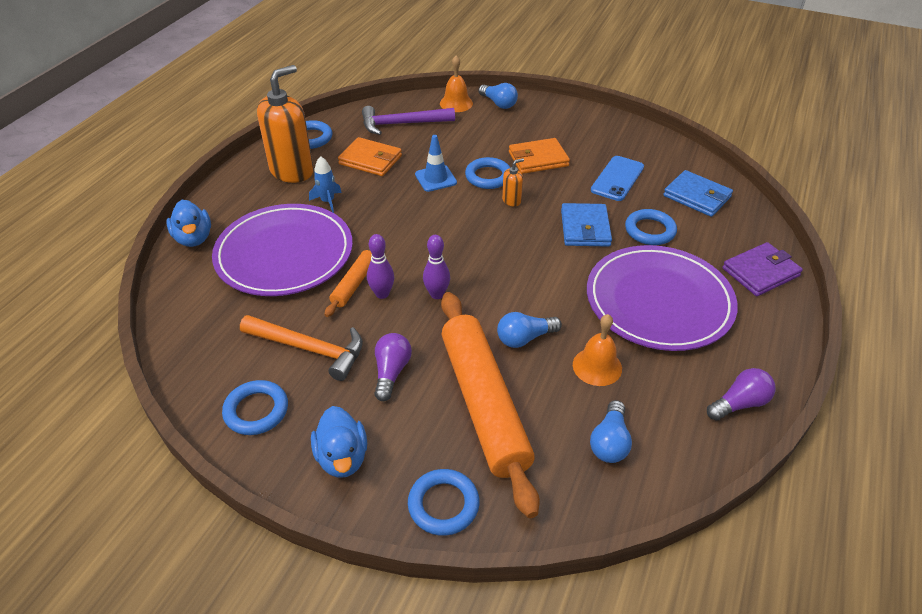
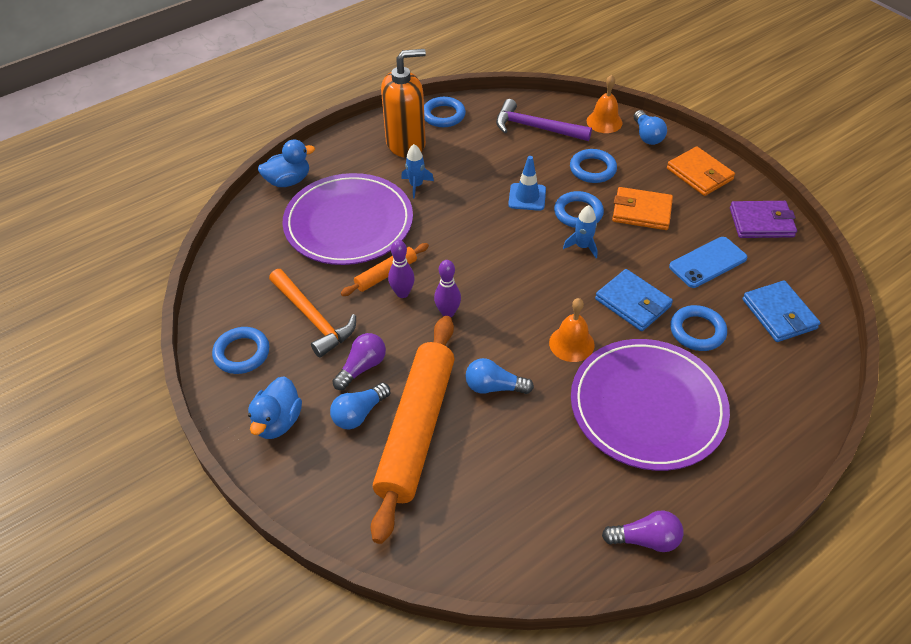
camera: 30 degrees right, 5 degrees up
(194, 238) = (288, 181): blue duck -> blue duck turned 120 degrees counterclockwise
(370, 160) = (481, 156): orange wallet -> orange wallet (699, 174)
(443, 505) = (326, 498): blue ring -> blue ring (592, 169)
(511, 200) = (582, 246): orange soap dispenser -> blue rocket
(585, 228) = (633, 303): blue wallet -> blue wallet turned 75 degrees counterclockwise
(597, 366) = (539, 442): orange bell -> orange bell (571, 343)
(609, 442) = (497, 514): blue light bulb -> blue light bulb (359, 413)
(760, 272) = (780, 422): purple wallet -> purple wallet (761, 222)

